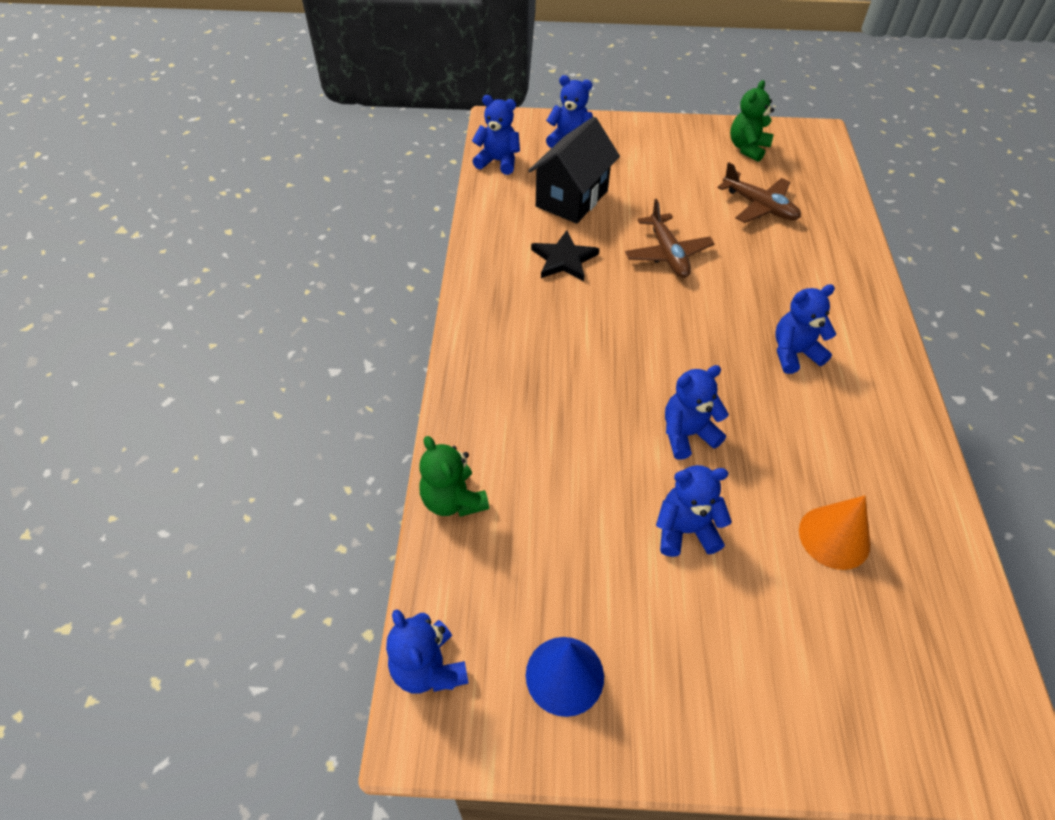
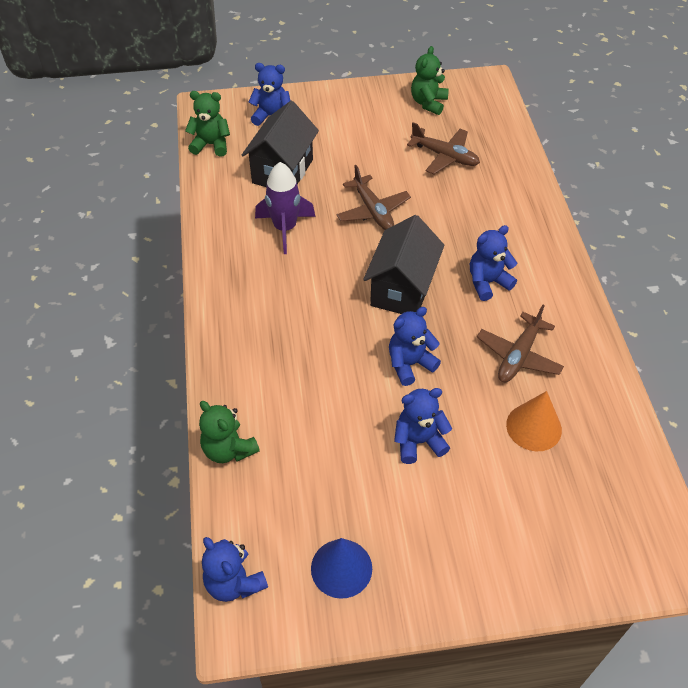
camera: 10 degrees left, 0 degrees up
(498, 161) = (211, 145): blue teddy bear -> green teddy bear
(564, 259) = (285, 228): black star -> purple rocket
(689, 346) = (402, 289): none -> black house
(823, 445) = (518, 355): none -> brown plane

